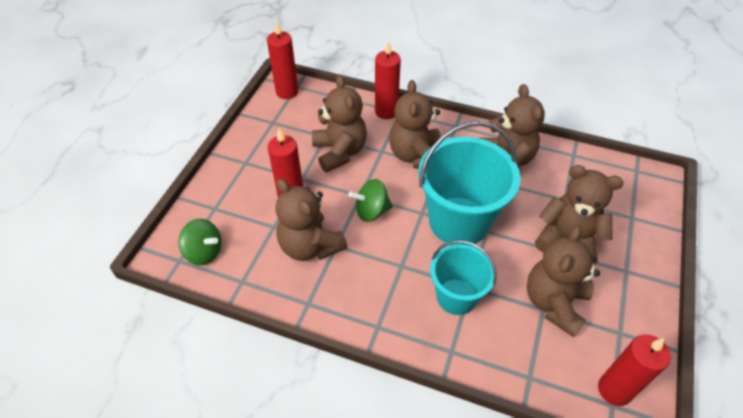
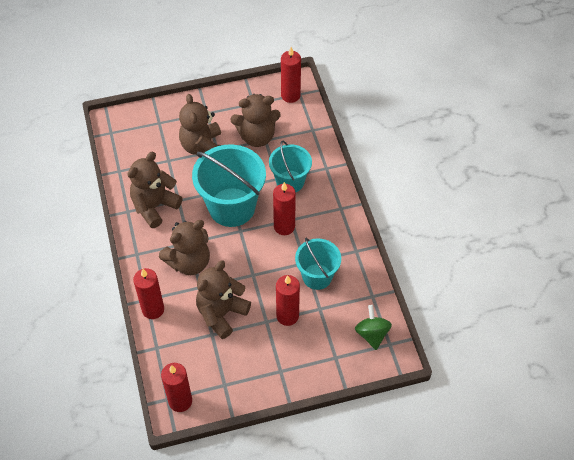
camera: 125 degrees left, 5 degrees up
(310, 246) = (317, 276): brown teddy bear -> turquoise bucket
(371, 211) = (261, 259): green spinning top -> none
(396, 253) = (284, 226): none -> red candle

